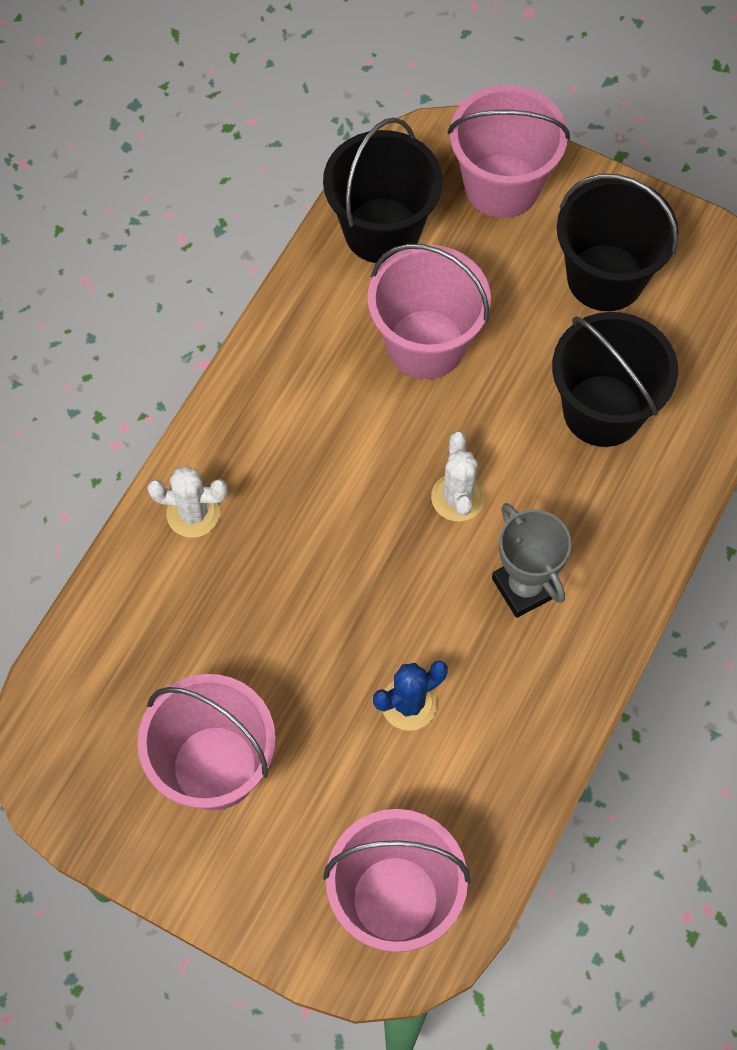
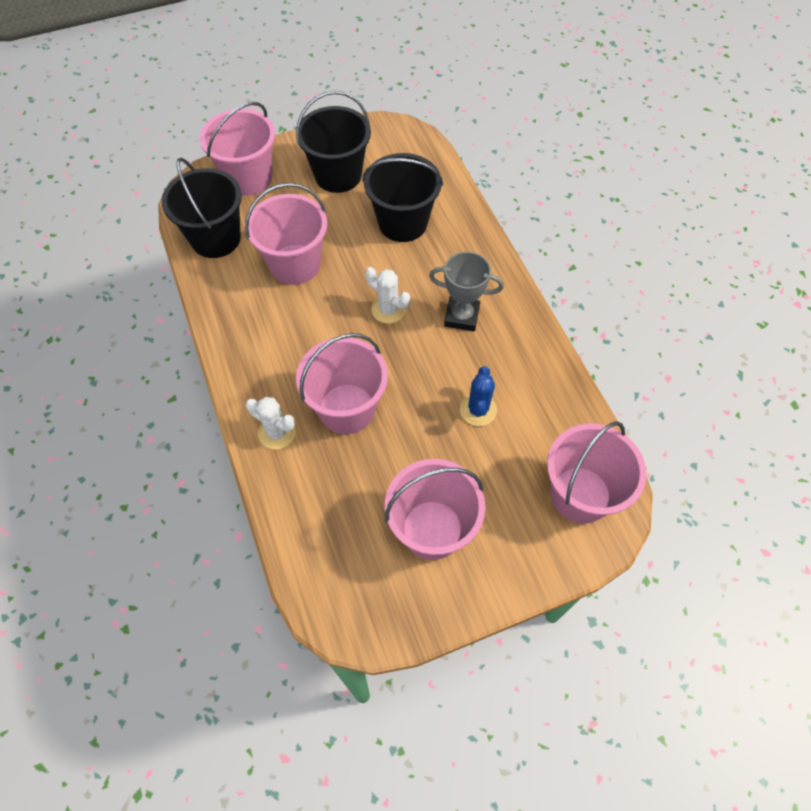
camera: 50 degrees left, 5 degrees down
(193, 513) = (277, 432): white cactus -> white cactus turned 75 degrees clockwise
(285, 560) = (347, 408): none -> pink bucket

